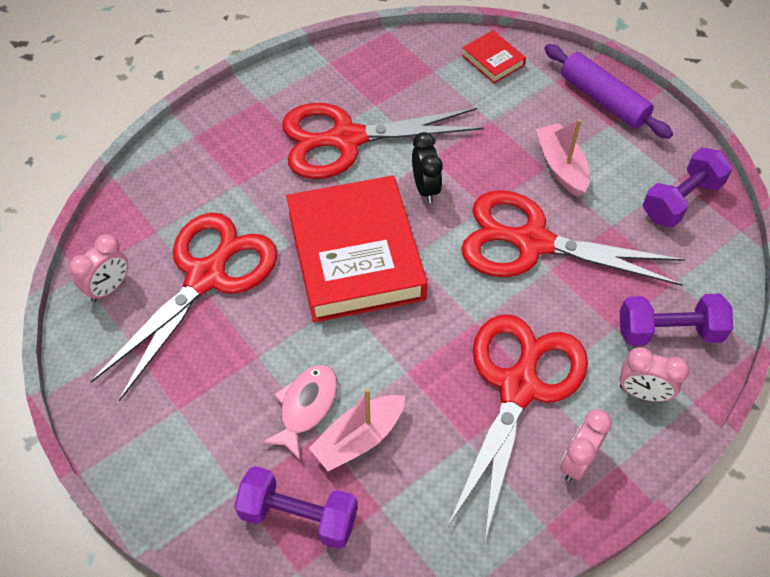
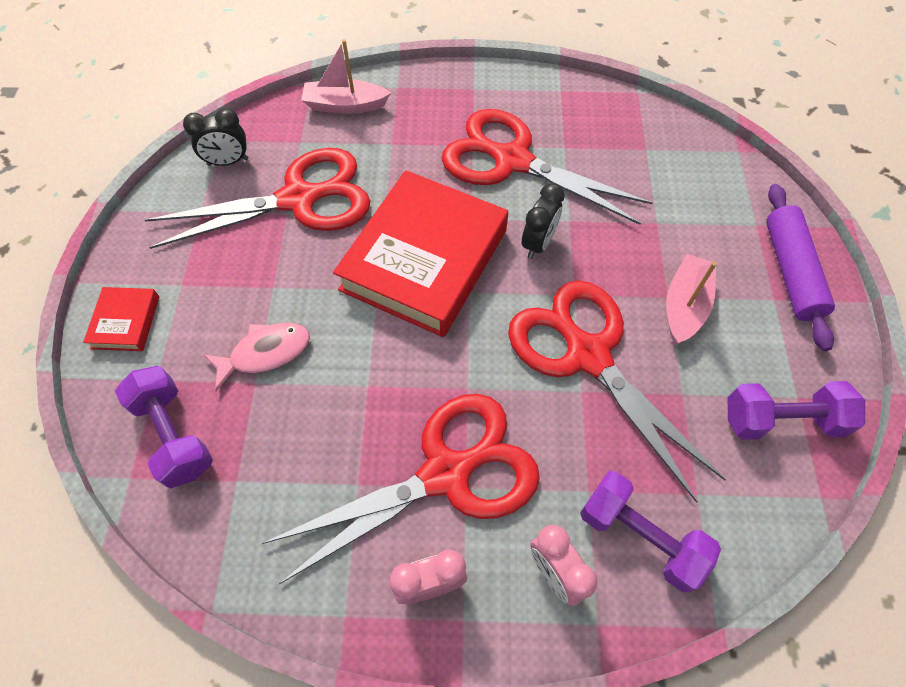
camera: 40 degrees right, 5 degrees up
(109, 288) = (228, 162): pink clock -> black clock
(359, 438) = (277, 410): pink boat -> pink boat (345, 105)
(493, 60) = (711, 171): red book -> red book (126, 322)

